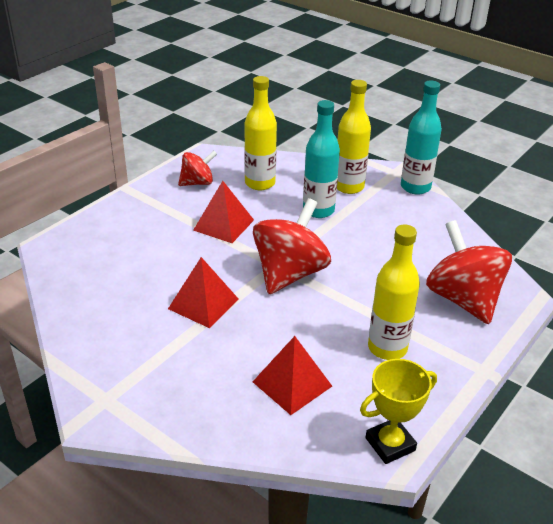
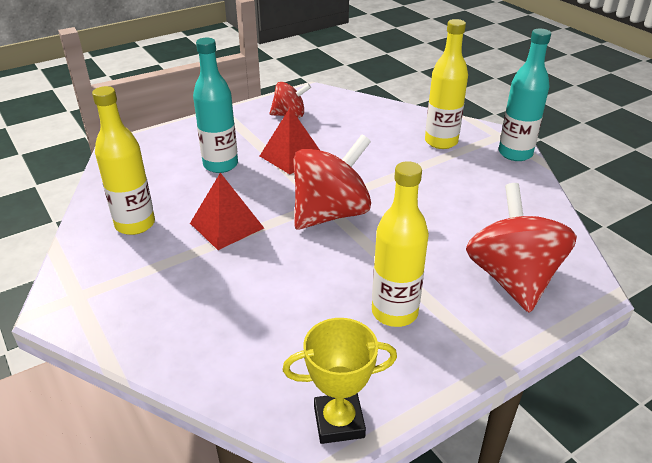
camera: 20 degrees right, 0 degrees up
(260, 183) = (350, 124): yellow bottle -> yellow bottle (135, 224)
(292, 383) = (268, 325): red pyramid -> none
(318, 210) = (396, 159): turquoise bottle -> turquoise bottle (220, 165)

